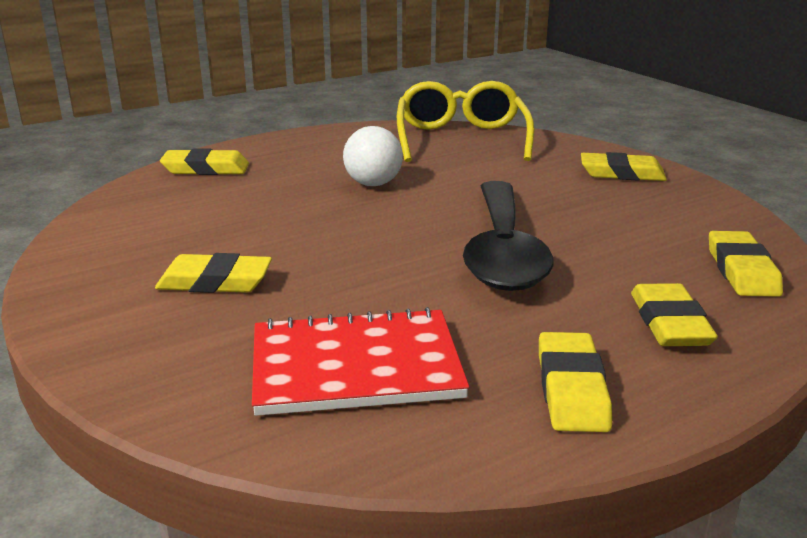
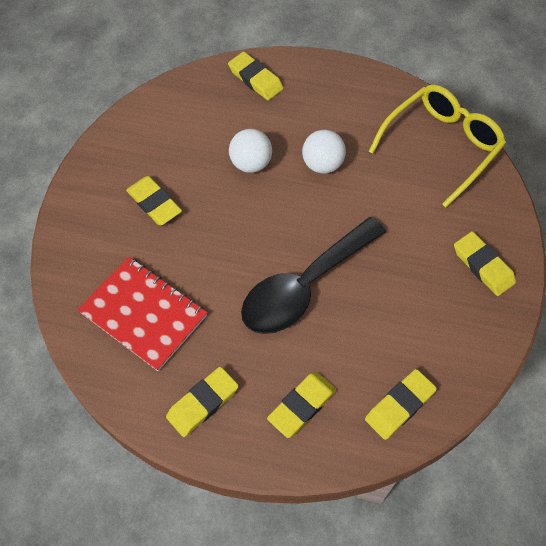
camera: 45 degrees right, 35 degrees up
(294, 211) = (251, 163): none -> white ball

